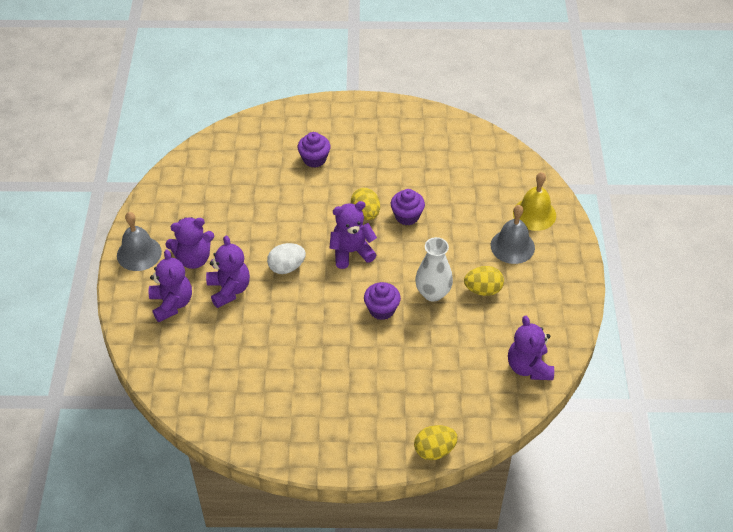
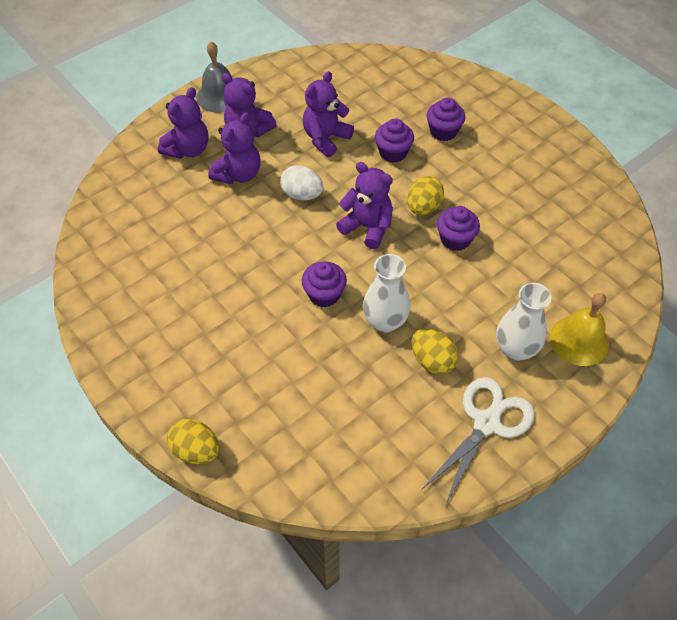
camera: 50 degrees right, 5 degrees up
(303, 196) = (393, 152): none -> purple cupcake
(512, 246) = (515, 349): grey bell -> white vase
(528, 367) = (375, 468): purple teddy bear -> purple teddy bear (325, 138)
(547, 295) = (486, 423): none -> white scissors

